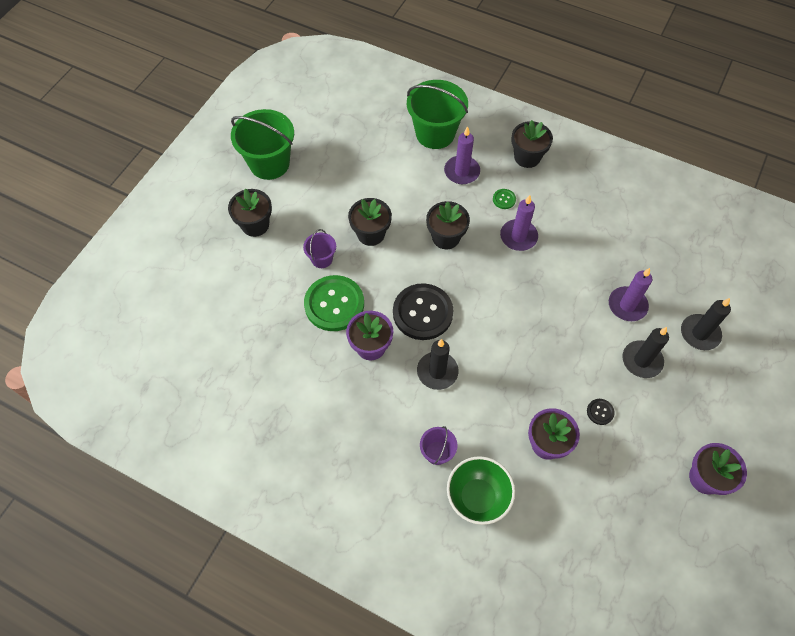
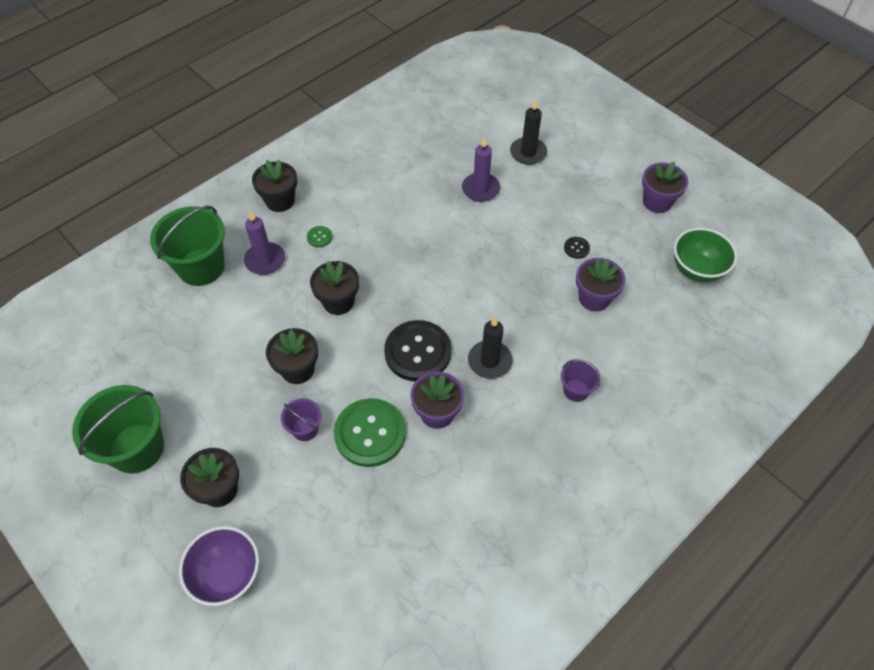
camera: 70 degrees left, 5 degrees down
(195, 256) = (227, 575): none -> purple bowl
(477, 497) = (630, 371): green bowl -> green bowl (696, 270)
(518, 237) = (369, 241): purple candle -> none
(641, 360) = (538, 200): black candle -> none

